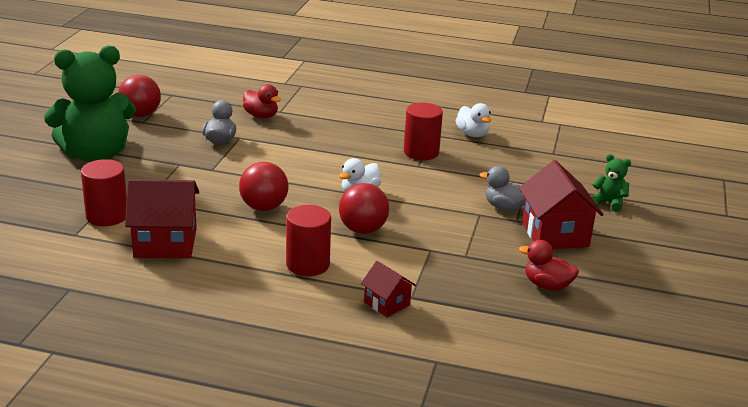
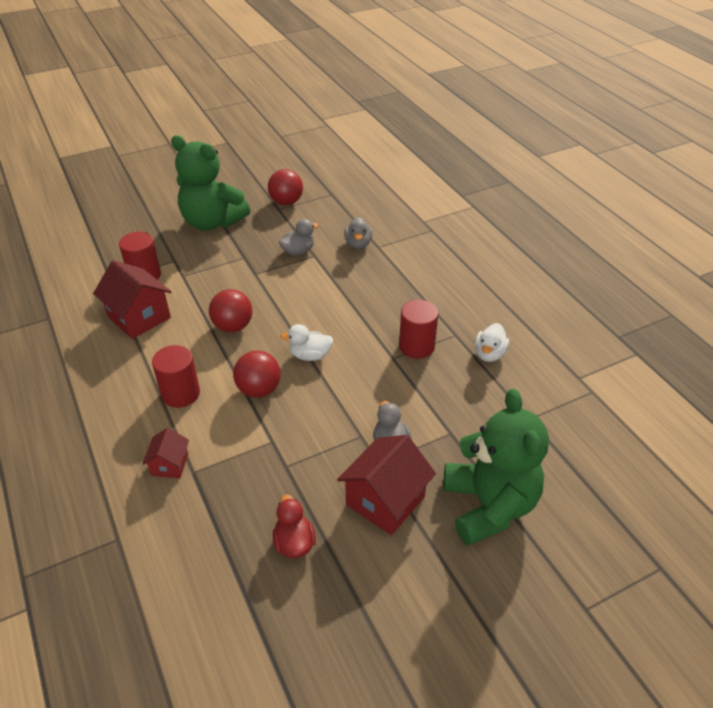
camera: 50 degrees right, 15 degrees up
(261, 116) = (358, 244): red duck -> grey duck
(609, 203) = (489, 505): green teddy bear -> green teddy bear, size x2.45

